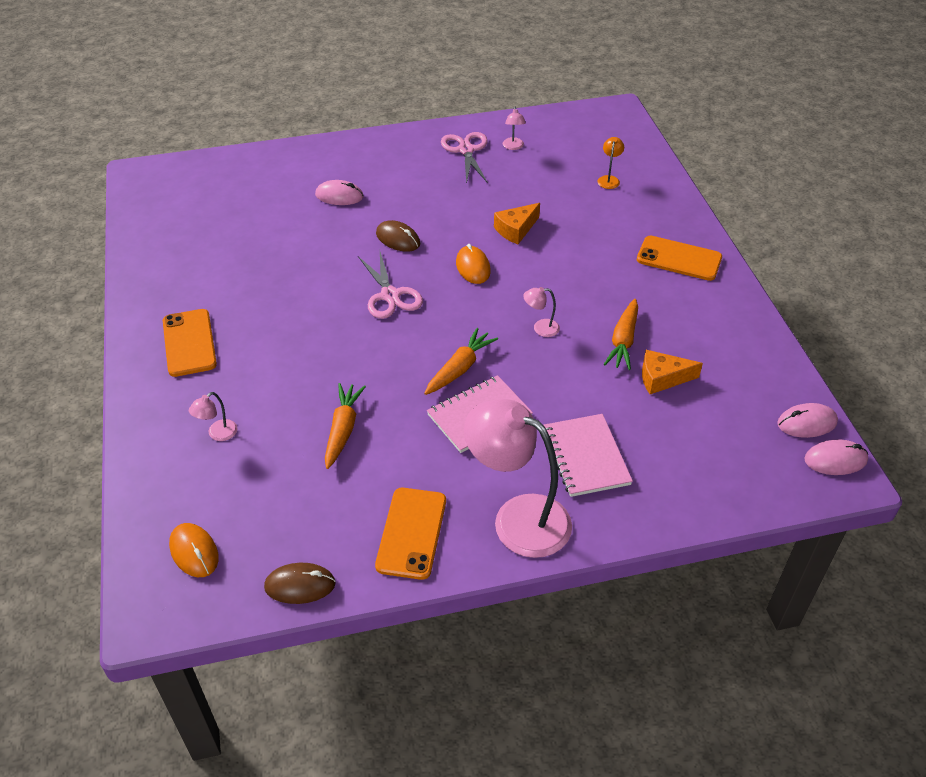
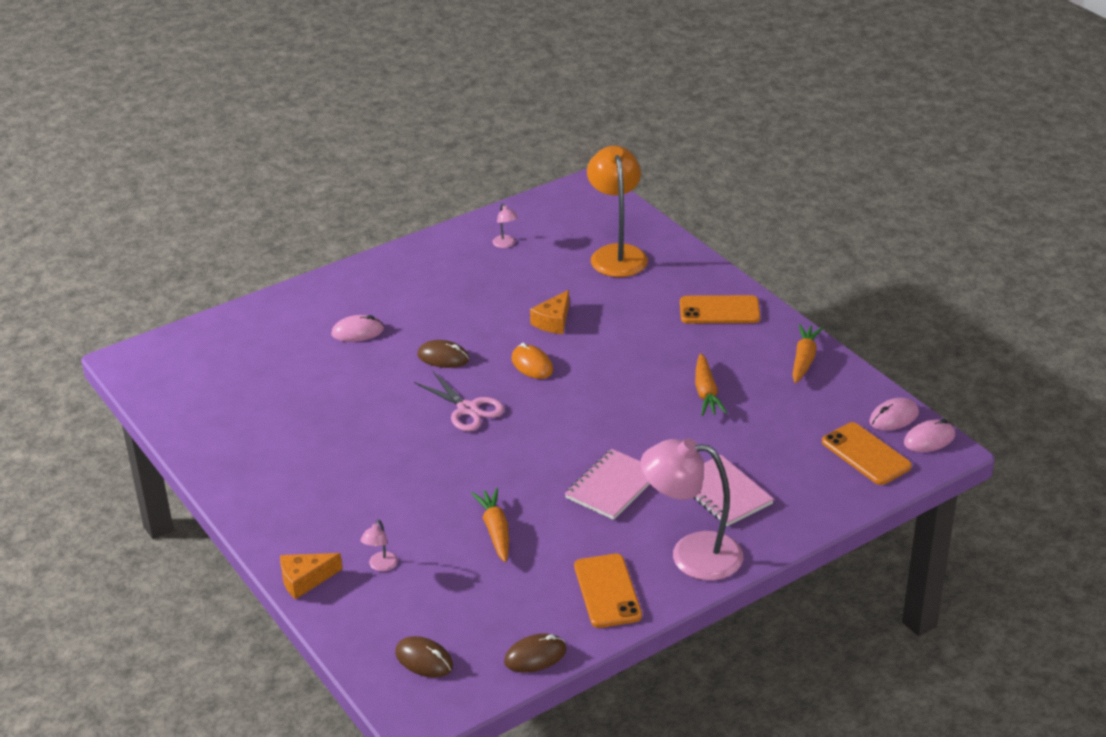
camera: 20 degrees left, 10 degrees down
(189, 343) = (297, 500): orange phone -> orange phone (866, 454)
(194, 552) = (424, 660): orange mouse -> brown mouse
(460, 368) = (572, 453): orange carrot -> orange carrot (804, 359)
(466, 150) = (460, 258): pink scissors -> none
(540, 328) = (626, 401): pink lamp -> none
(609, 179) = (617, 254): orange lamp -> orange lamp, size x2.47
(662, 378) = (756, 414): orange cheese -> orange cheese (305, 580)

